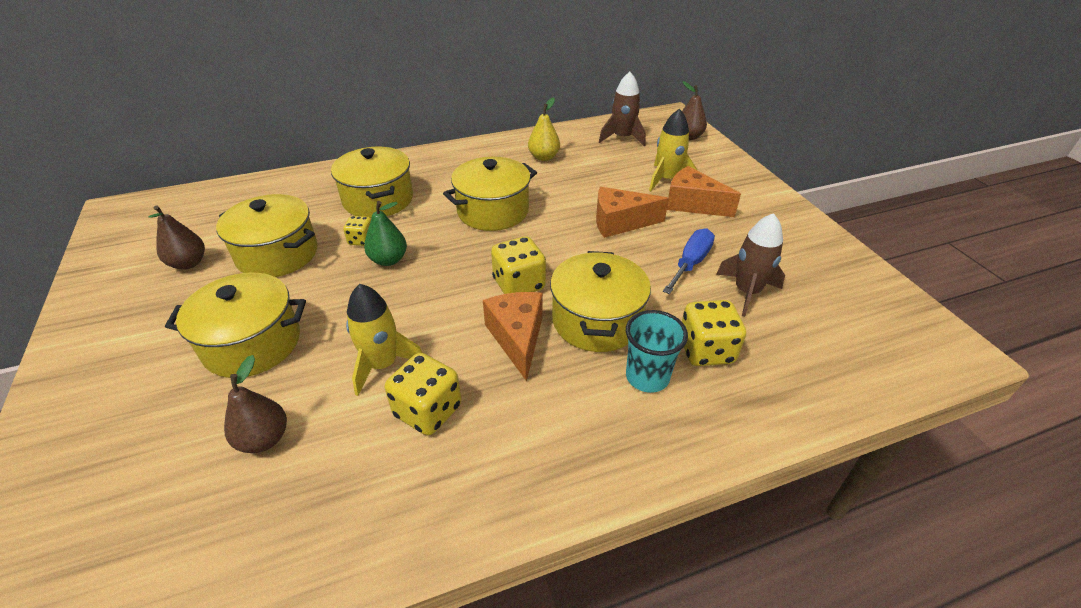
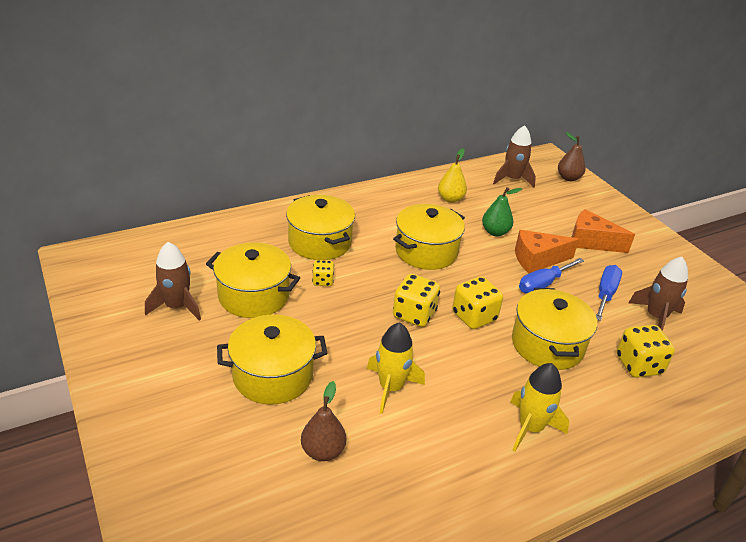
camera: 10 degrees left, 5 degrees down
(188, 263) = (177, 306): brown pear -> brown rocket
(389, 260) = (355, 298): green pear -> green pear (495, 232)
(428, 411) = (443, 422): yellow dice -> yellow dice (414, 314)
(517, 338) = (490, 361): orange cheese -> none
(617, 250) = (543, 284): none -> blue screwdriver
(647, 377) = (601, 388): turquoise cup -> none
(667, 179) = (563, 219): yellow rocket -> yellow rocket (530, 428)

